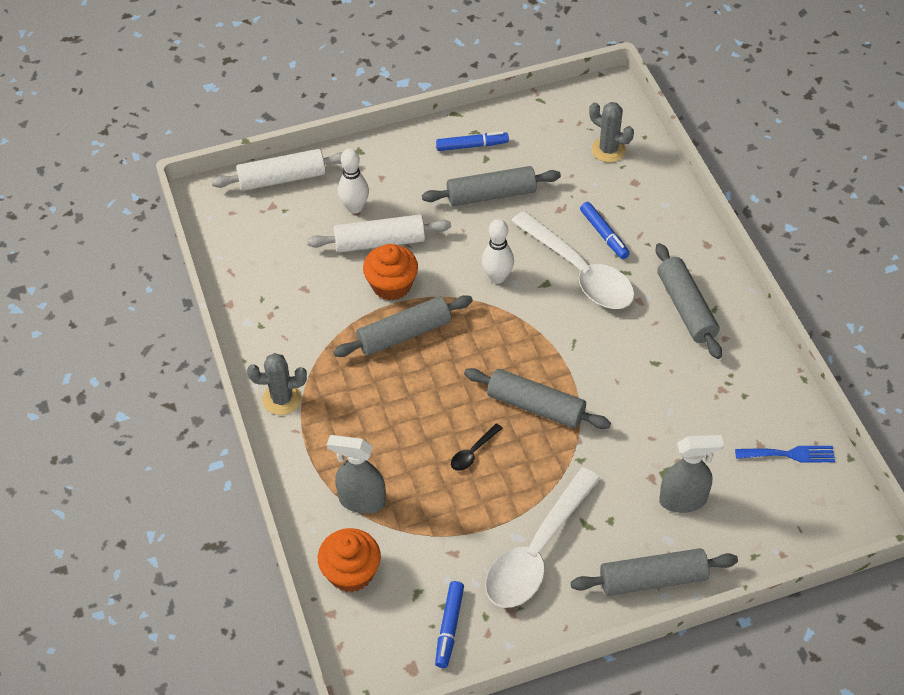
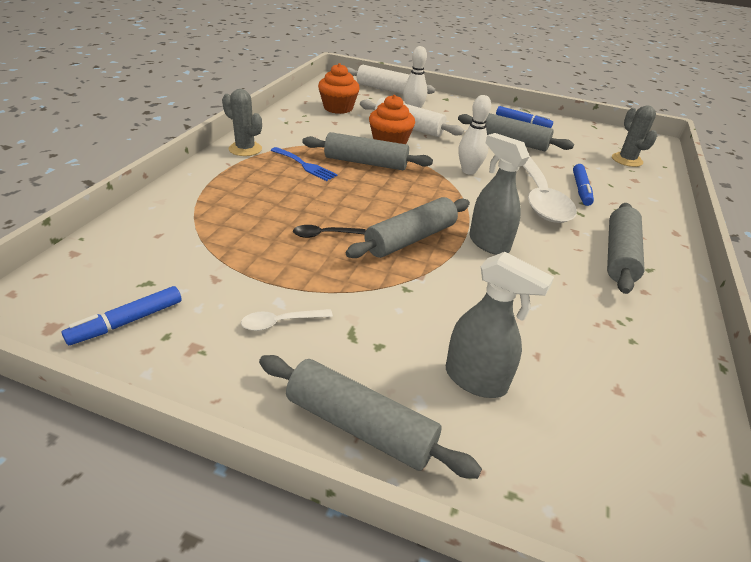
camera: 35 degrees right, 15 degrees down
(351, 572) = (129, 241): orange cupcake -> orange cupcake (338, 108)
(361, 501) = (206, 212): grey spray bottle -> grey spray bottle (488, 243)
(536, 406) = (410, 239): grey rolling pin -> grey rolling pin turned 75 degrees clockwise
(537, 551) = (281, 322): white spoon -> white spoon, size x0.40
(789, 454) = (653, 422): blue fork -> blue fork (305, 165)

